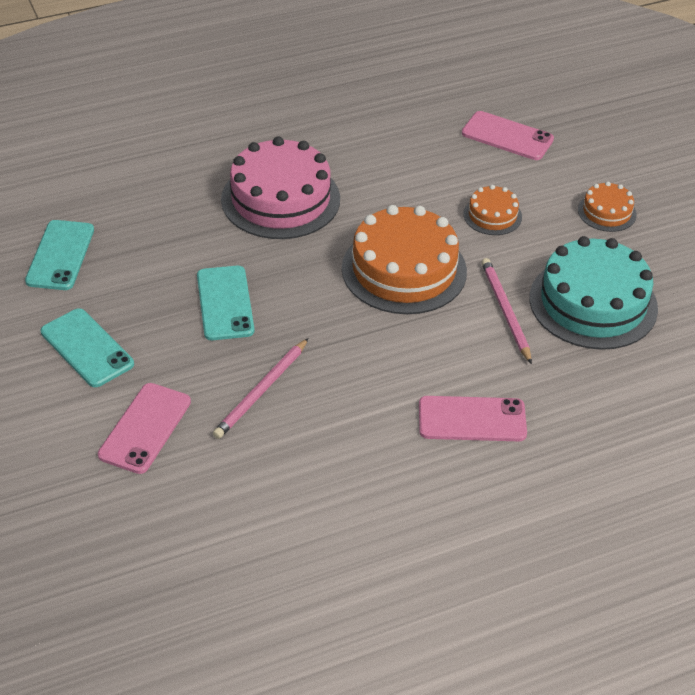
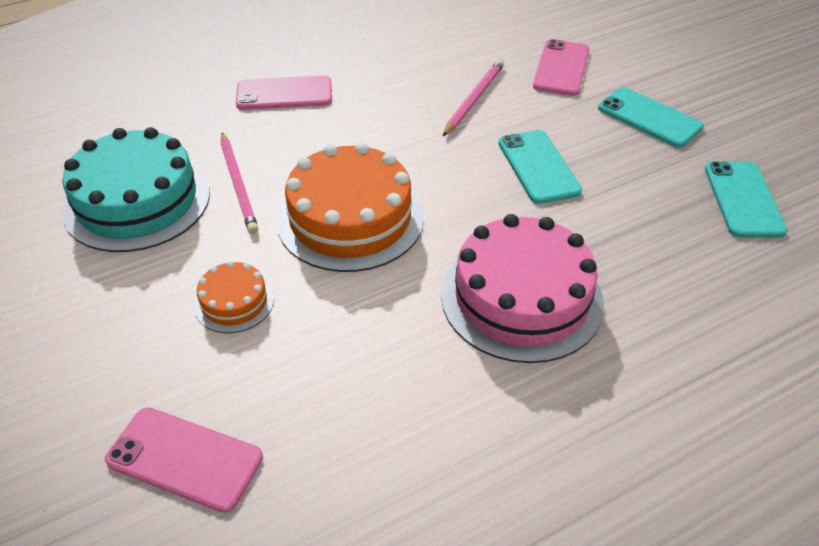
camera: 175 degrees right, 0 degrees up
(607, 212) = (71, 324): orange cake -> none

